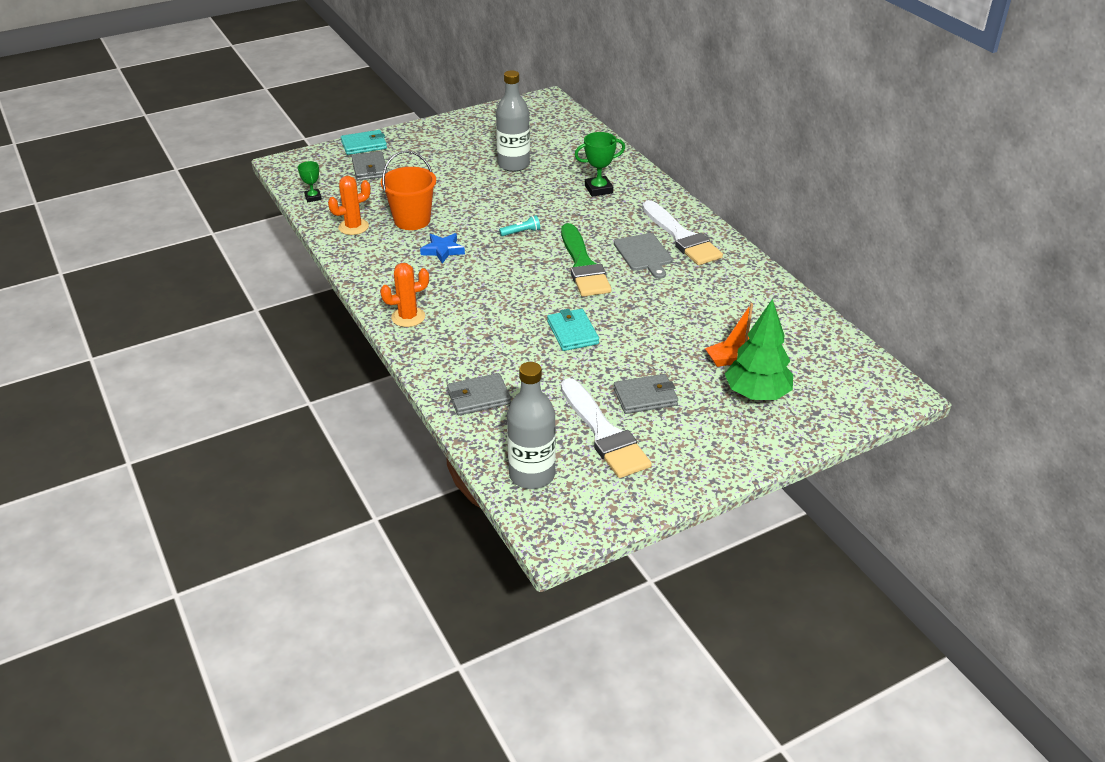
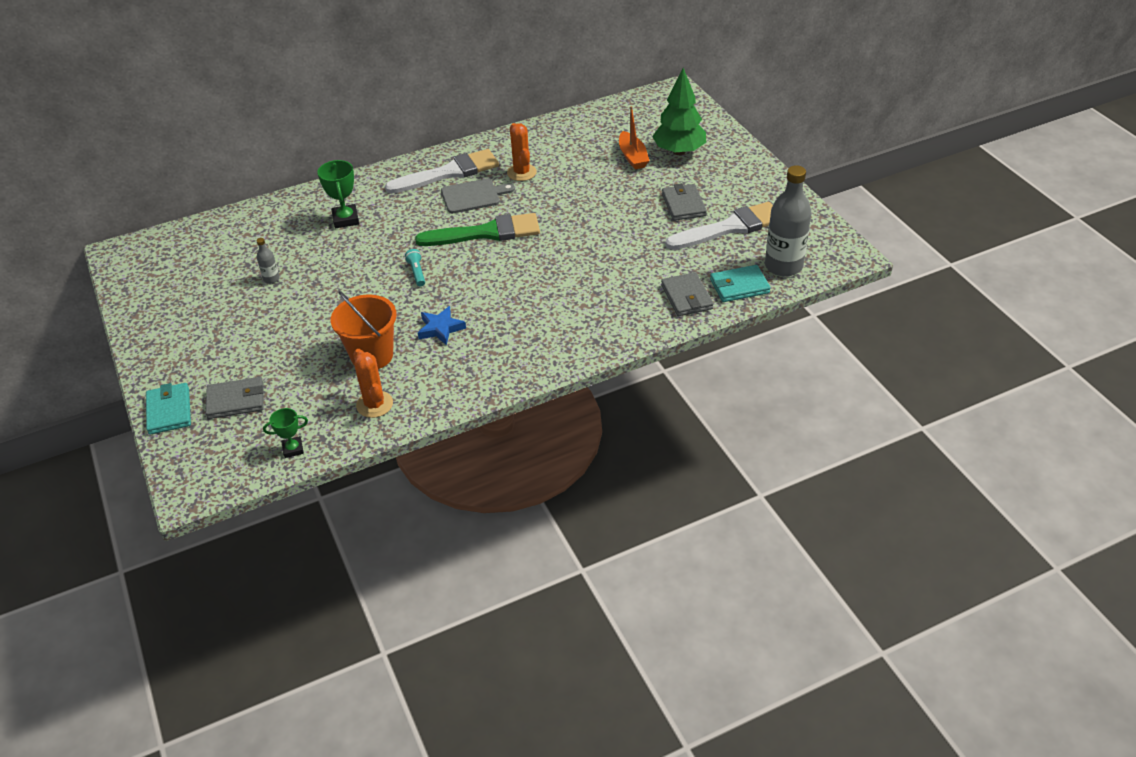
camera: 85 degrees left, 5 degrees up
(408, 317) = (560, 348): orange cactus -> orange cactus (521, 172)
(513, 165) = (271, 279): grey bottle -> grey bottle, size x0.44
(572, 332) = (593, 241): turquoise wallet -> turquoise wallet (739, 286)

